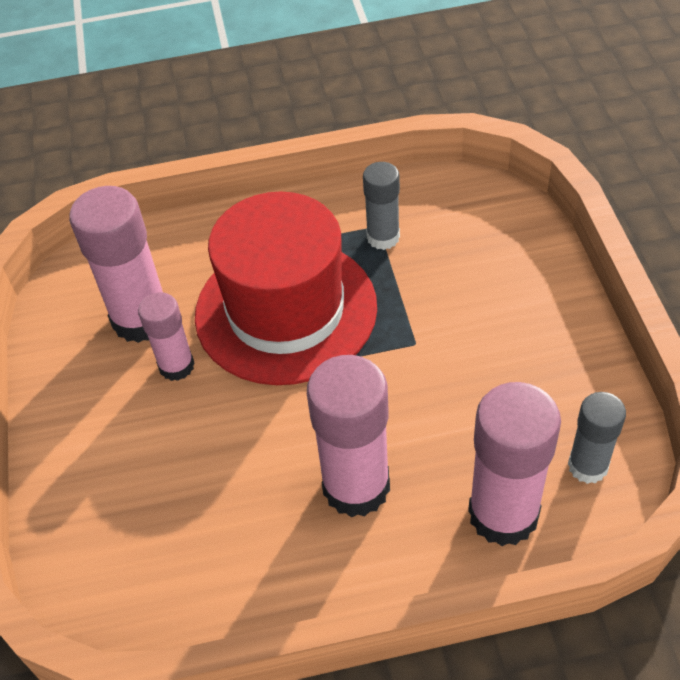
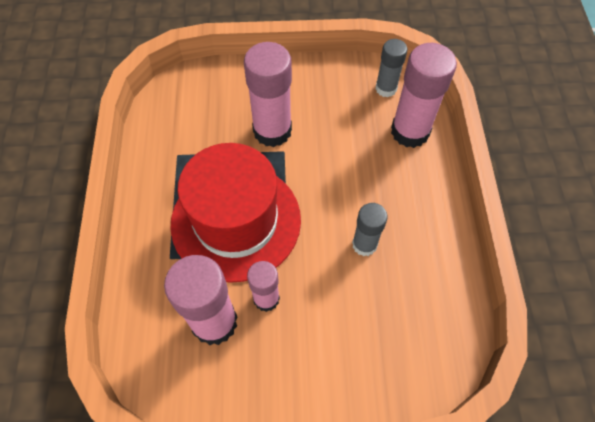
camera: 85 degrees left, 10 degrees up
(356, 486) = (382, 199): pink glue stick -> pink glue stick (272, 131)
(383, 237) = (189, 153): grey glue stick -> grey glue stick (364, 244)

